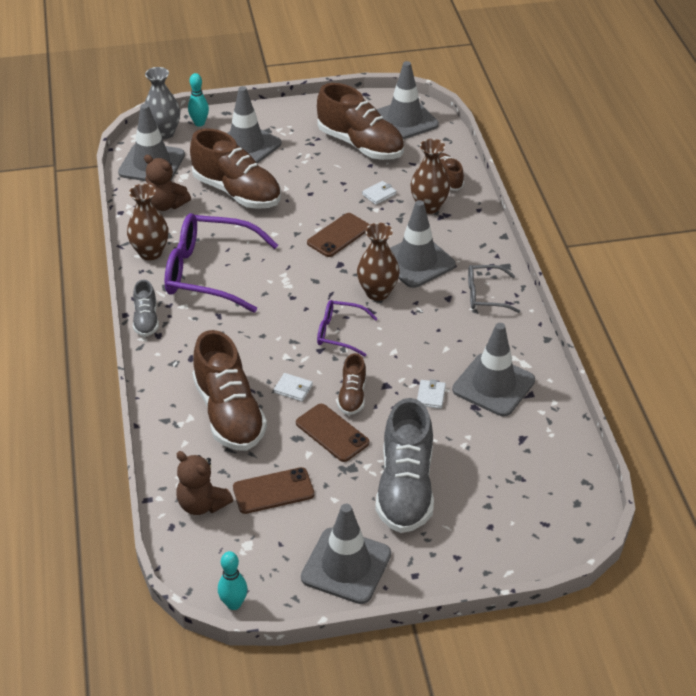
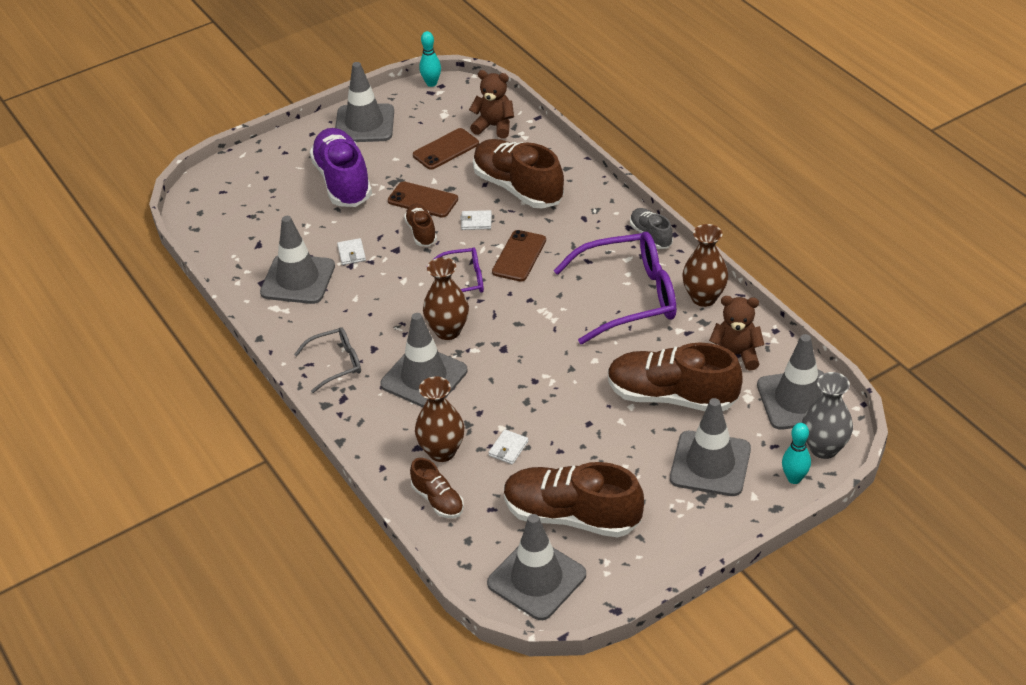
camera: 160 degrees right, 0 degrees up
(338, 235) = (524, 380): brown phone -> brown phone (519, 256)
(405, 488) = (343, 181): grey shoe -> purple shoe

